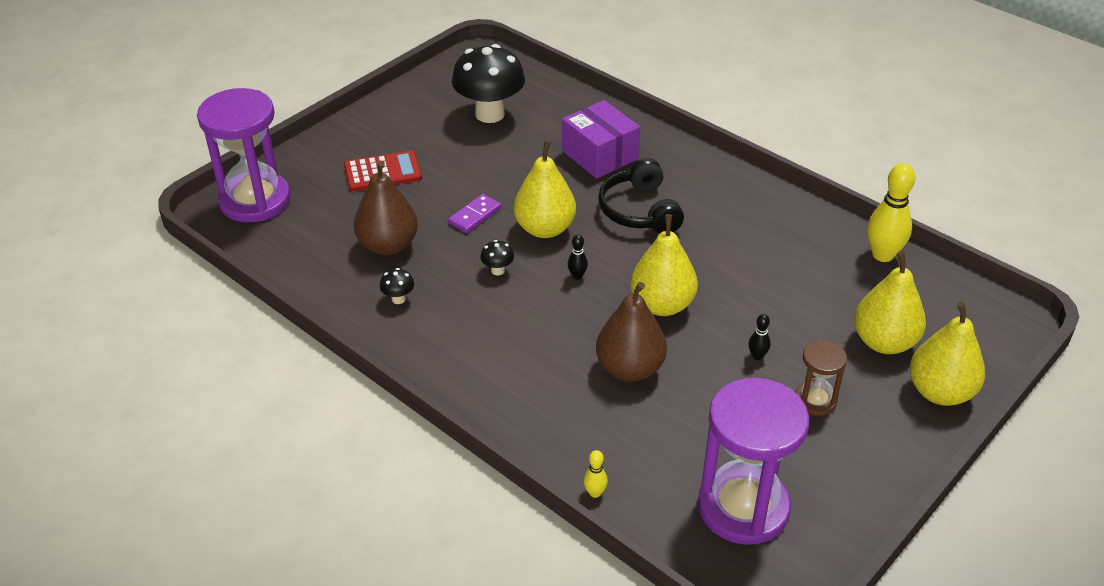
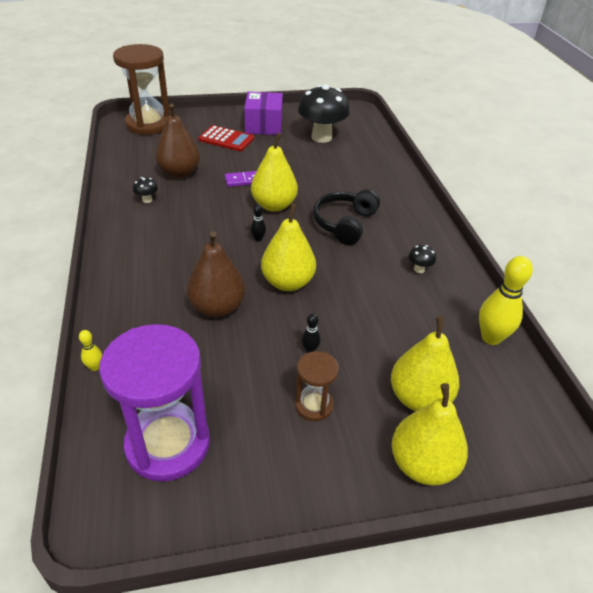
camera: 35 degrees right, 0 degrees up
(255, 200) = (148, 124): purple hourglass -> brown hourglass
(498, 270) = (217, 213): black mushroom -> black mushroom (419, 269)
(600, 155) = (359, 184): purple box -> purple box (264, 125)

